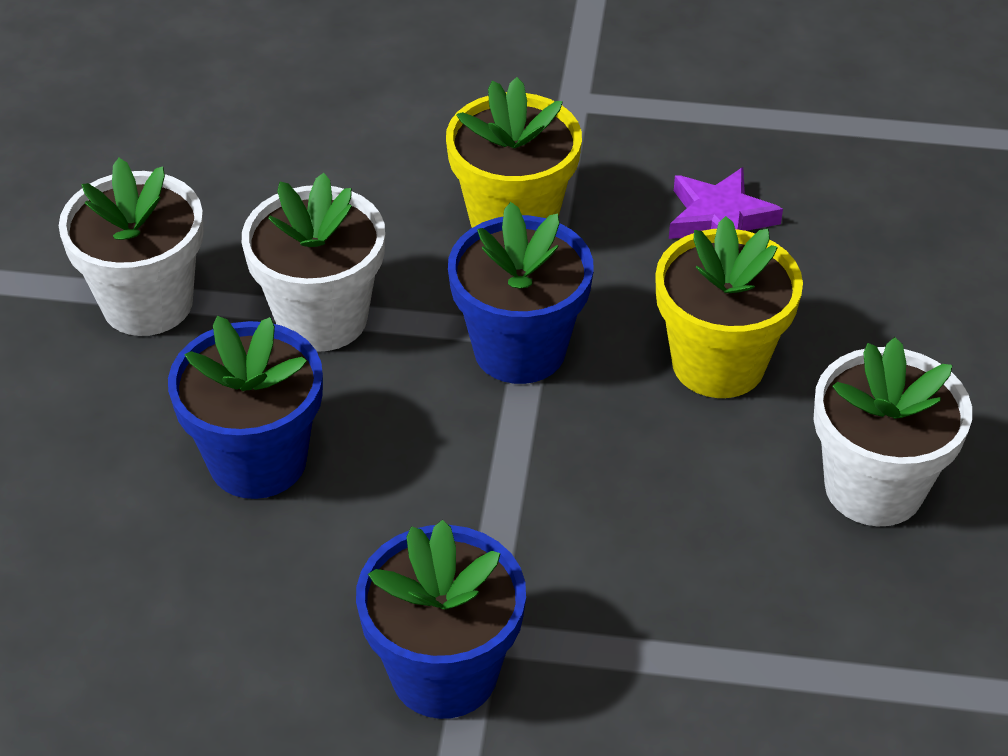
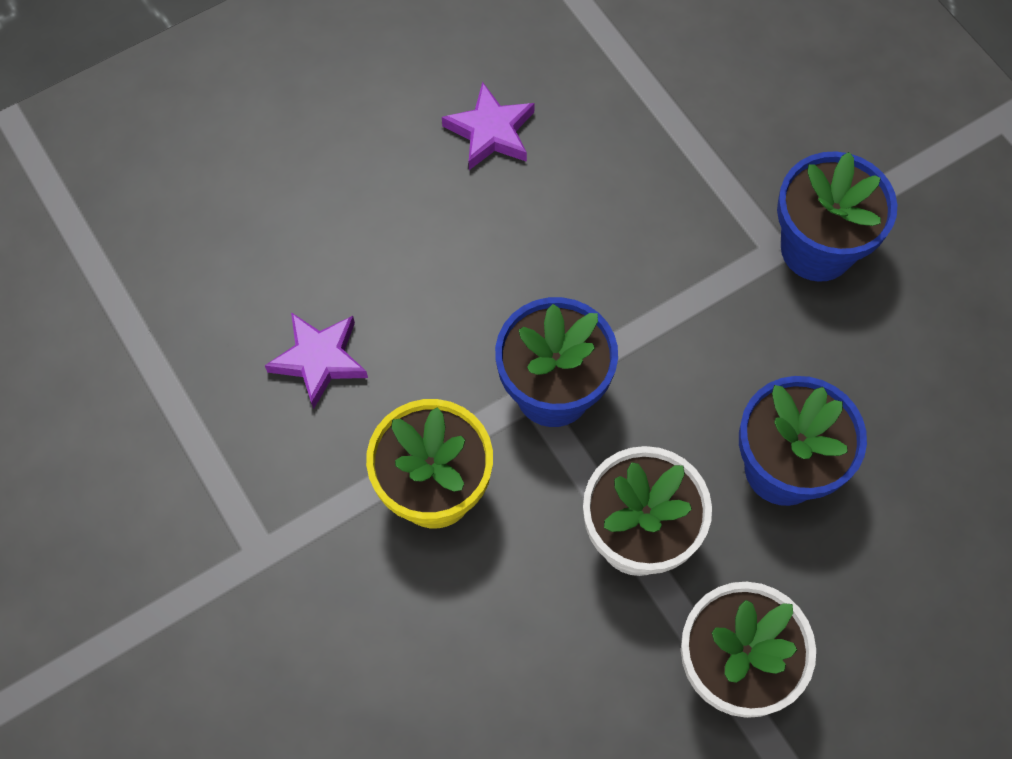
camera: 130 degrees left, 20 degrees up
(718, 363) = (462, 270): yellow flower pot -> none
(874, 487) = (490, 132): white flower pot -> purple star

